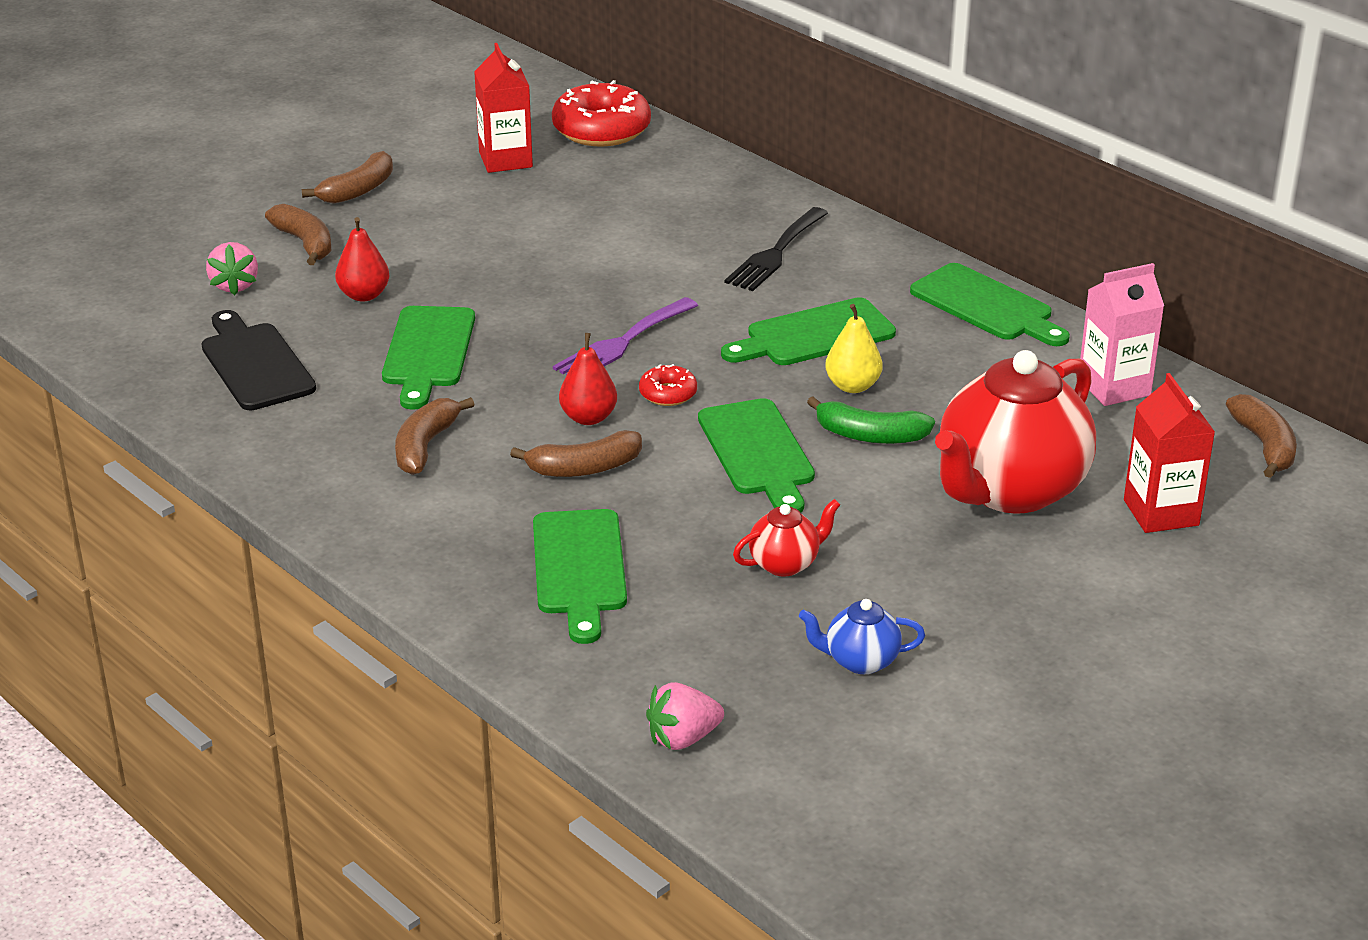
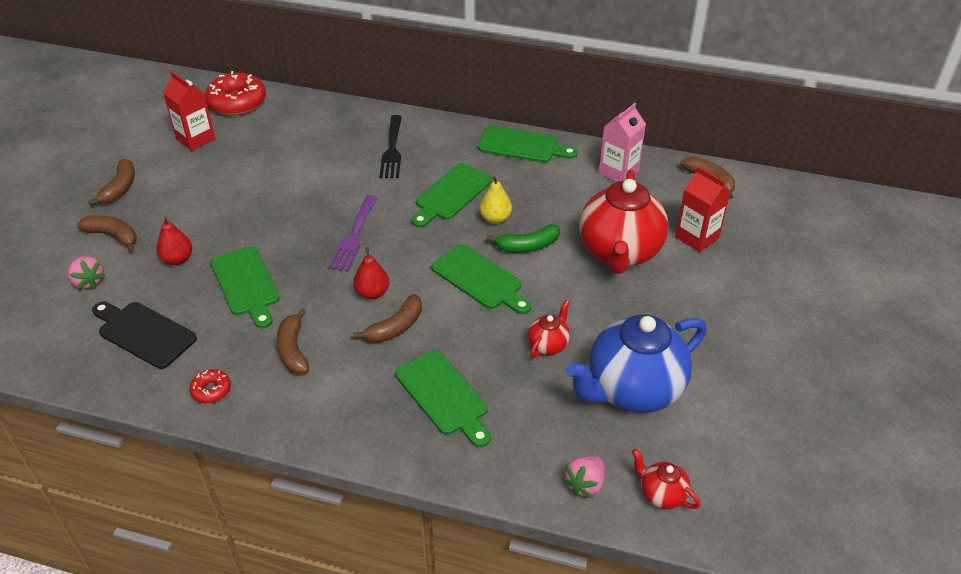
camera: 30 degrees left, 10 degrees up
(668, 393) = (403, 260): red donut -> red donut (211, 390)
(783, 792) = (661, 494): none -> red teapot
(860, 661) = (632, 390): blue teapot -> blue teapot, size x2.28

